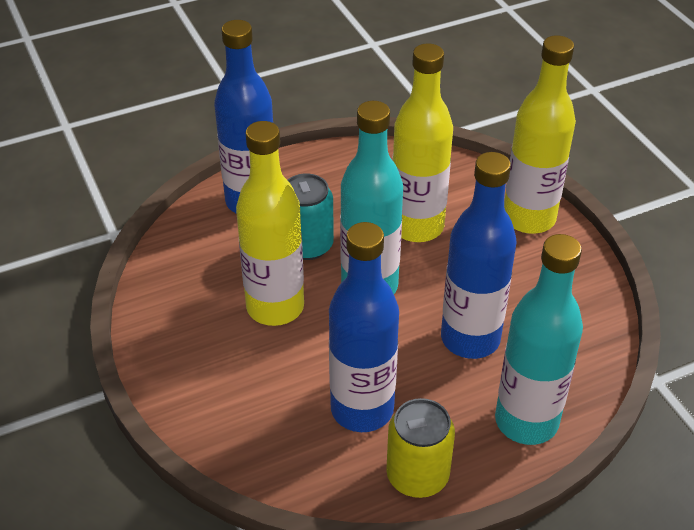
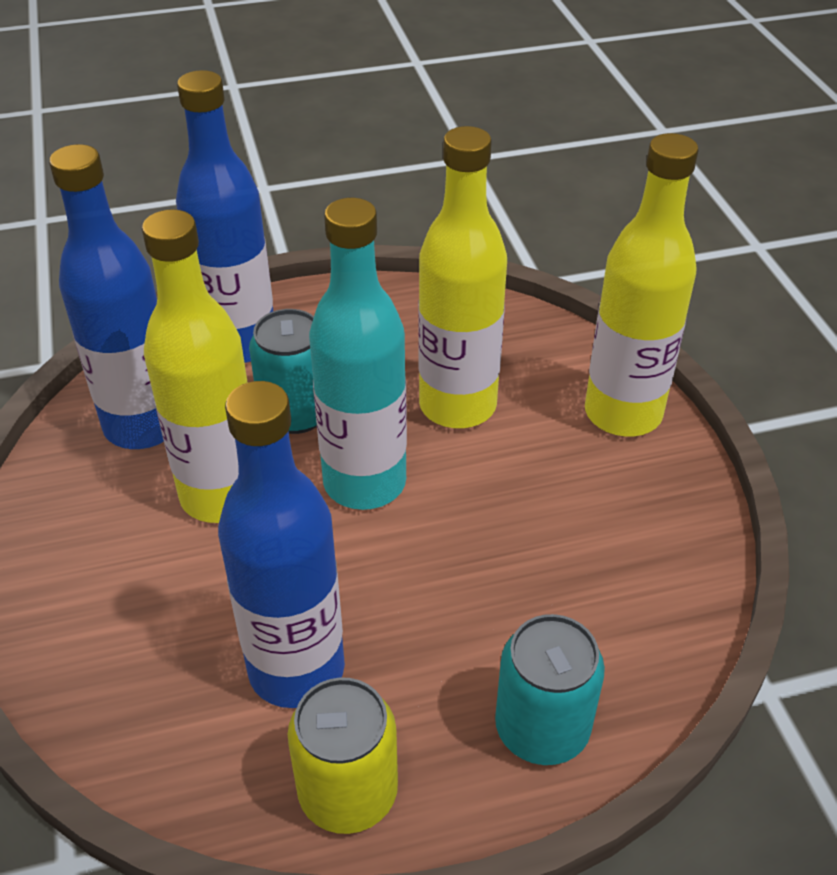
camera: 10 degrees right, 0 degrees up
(470, 339) = (489, 582): blue bottle -> blue bottle (143, 425)
(526, 421) = (542, 728): turquoise bottle -> turquoise can

